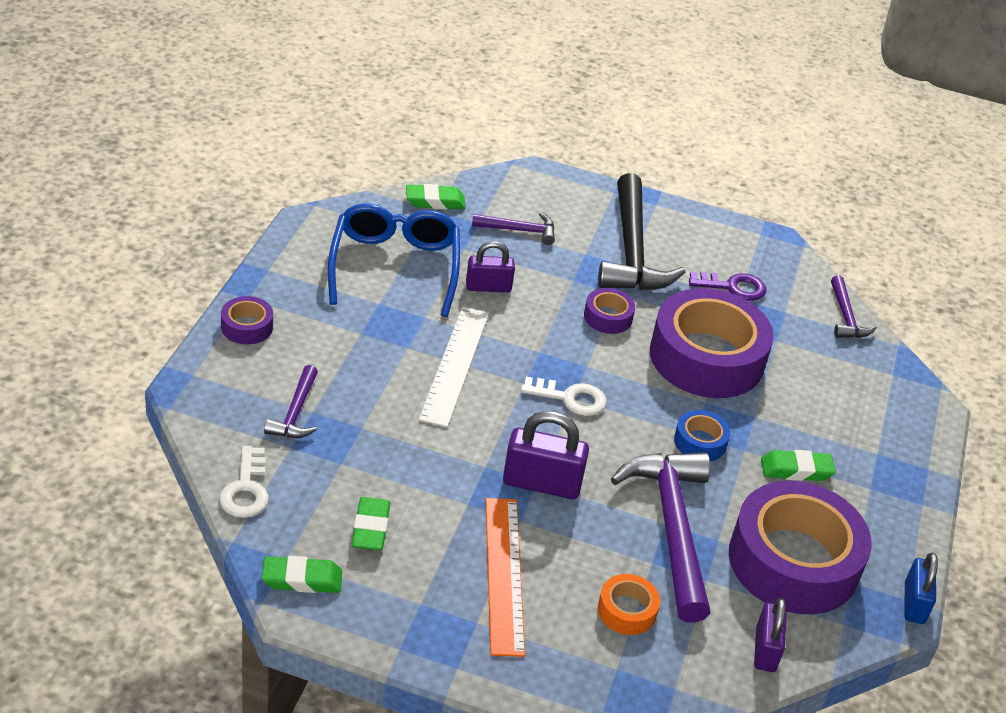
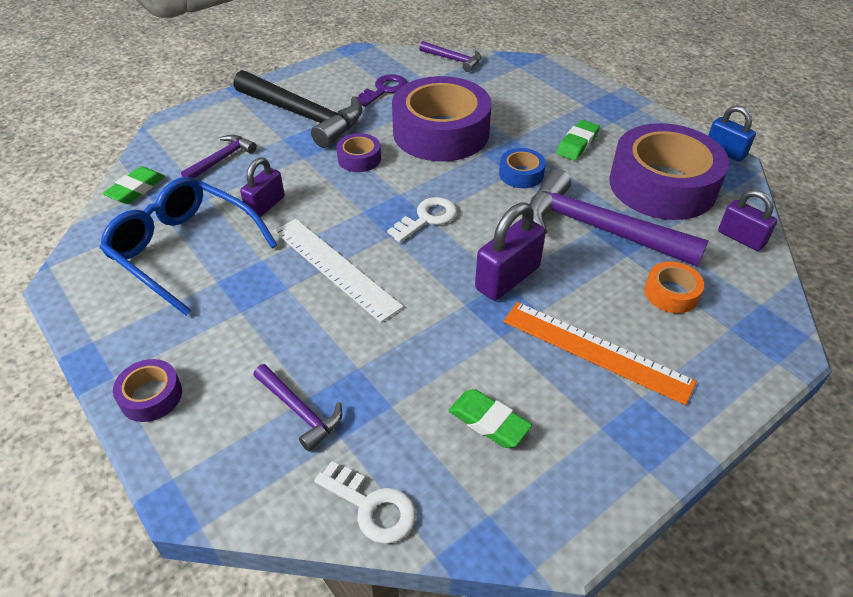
camera: 50 degrees left, 5 degrees up
(302, 579) = (524, 514): green eraser -> none

